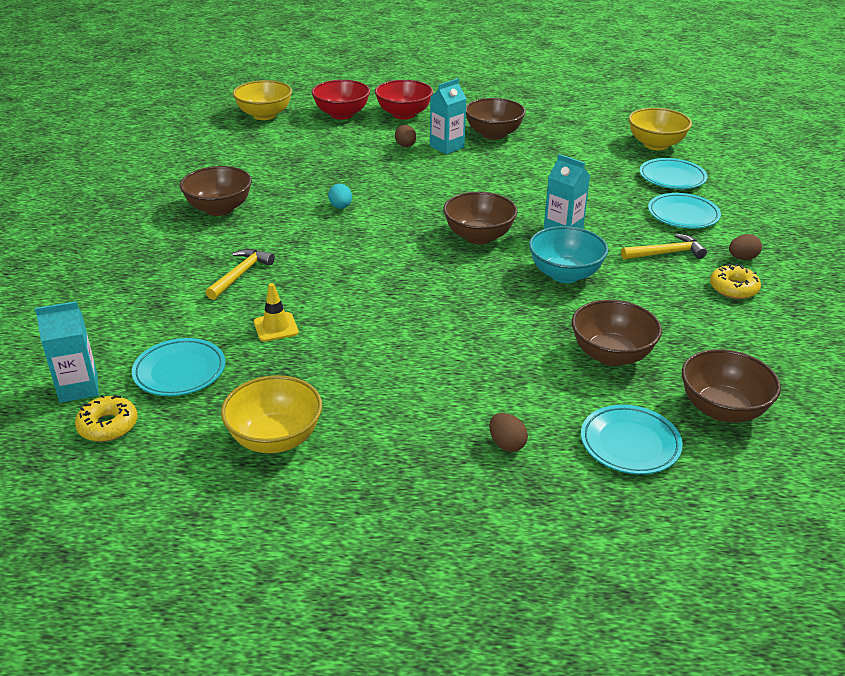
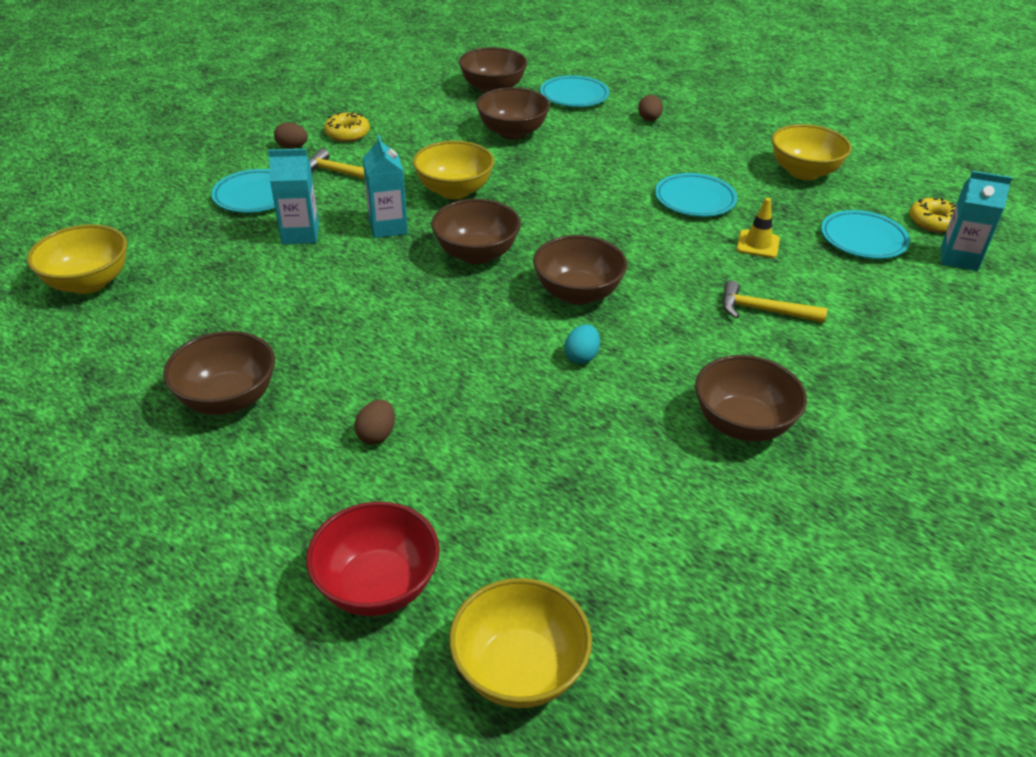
camera: 145 degrees left, 5 degrees up
(240, 275) = (764, 311): yellow hammer -> yellow hammer turned 45 degrees clockwise
(381, 238) = (577, 293): none -> brown bowl
(404, 114) = (279, 524): red bowl -> none
(447, 147) = (325, 404): turquoise carton -> turquoise carton (300, 234)
(565, 274) = (454, 191): turquoise bowl -> yellow bowl
(672, 178) = (174, 235): turquoise plate -> turquoise plate (695, 200)

